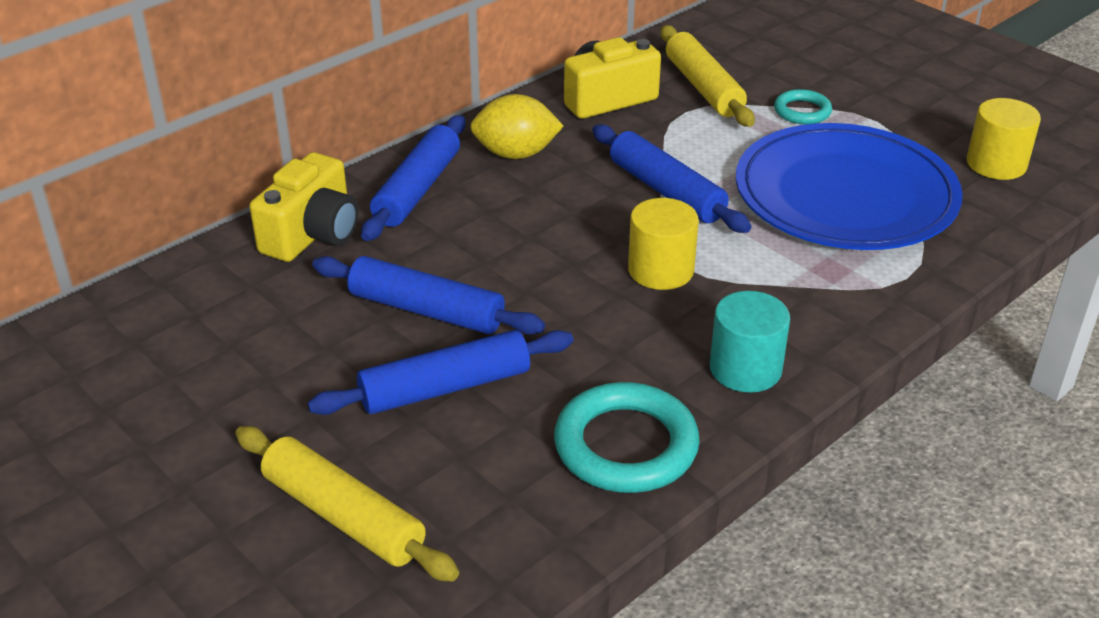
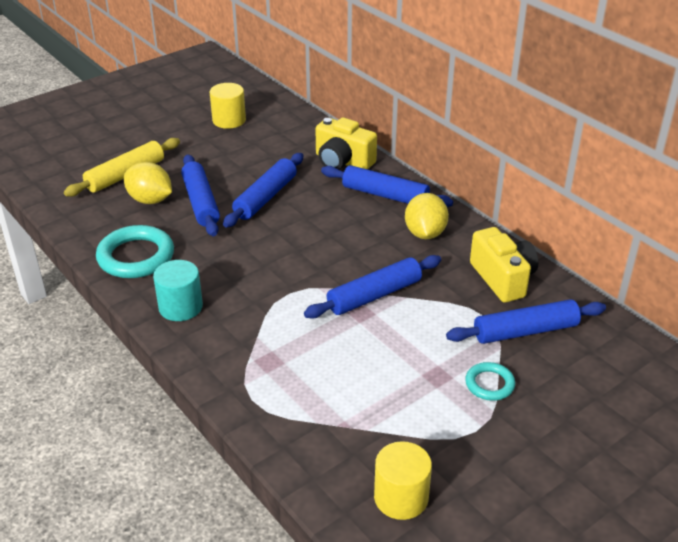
camera: 95 degrees right, 0 degrees up
(439, 459) = (150, 200): none -> yellow lemon
(661, 270) = (284, 284): yellow cylinder -> yellow cylinder (229, 120)
(704, 87) = (525, 331): yellow rolling pin -> blue rolling pin
(845, 194) = (361, 387): blue plate -> none

